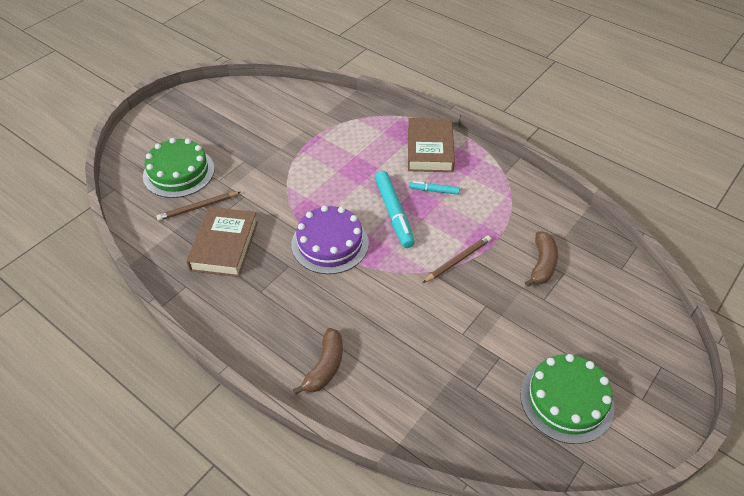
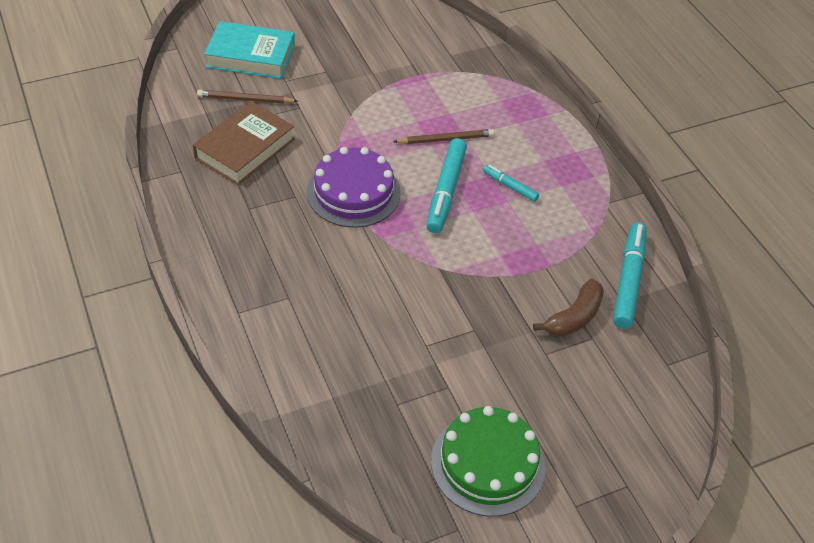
camera: 25 degrees right, 0 degrees up
(179, 172) = (251, 56): green cake -> turquoise book
(325, 367) = (260, 309): brown banana -> none
(430, 150) = (540, 141): brown book -> none
(457, 260) = (479, 270): brown pencil -> brown pencil (445, 139)
(556, 222) = (628, 280): none -> turquoise marker

